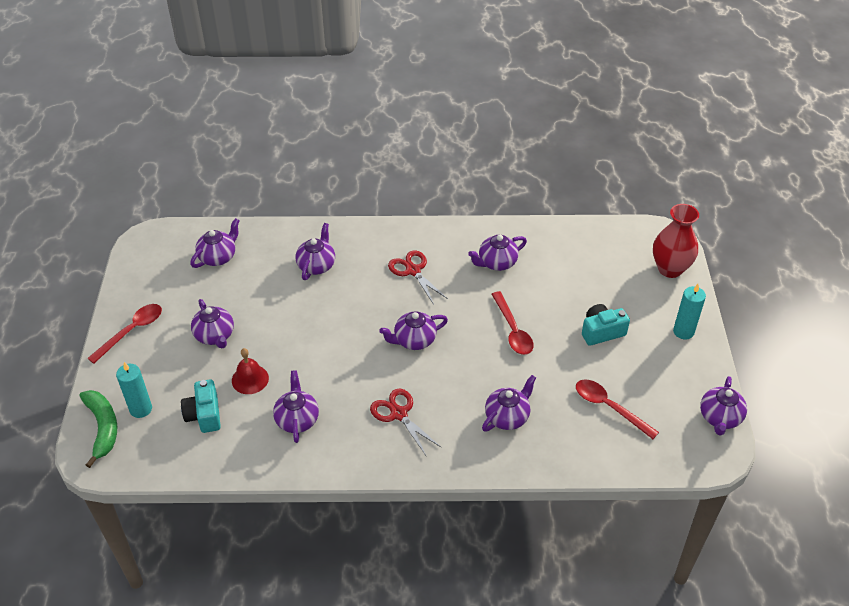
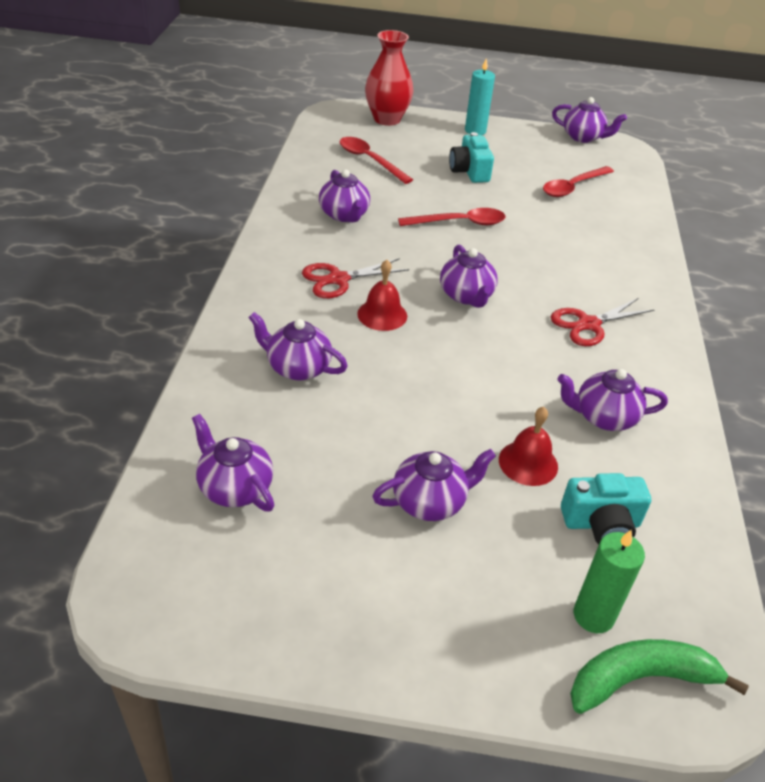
camera: 85 degrees left, 5 degrees down
(131, 331) = (401, 631): red spoon -> red spoon (369, 160)
(141, 409) = (593, 615): turquoise candle -> green candle
(379, 297) = (382, 314): none -> red bell
(507, 417) = (588, 248): purple teapot -> none

